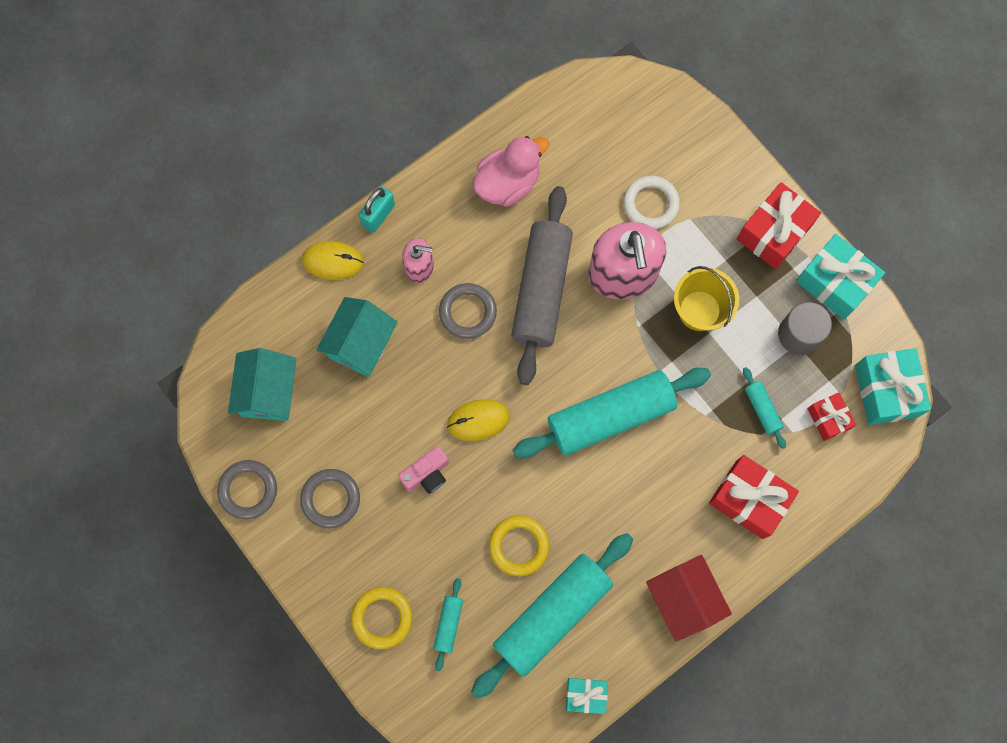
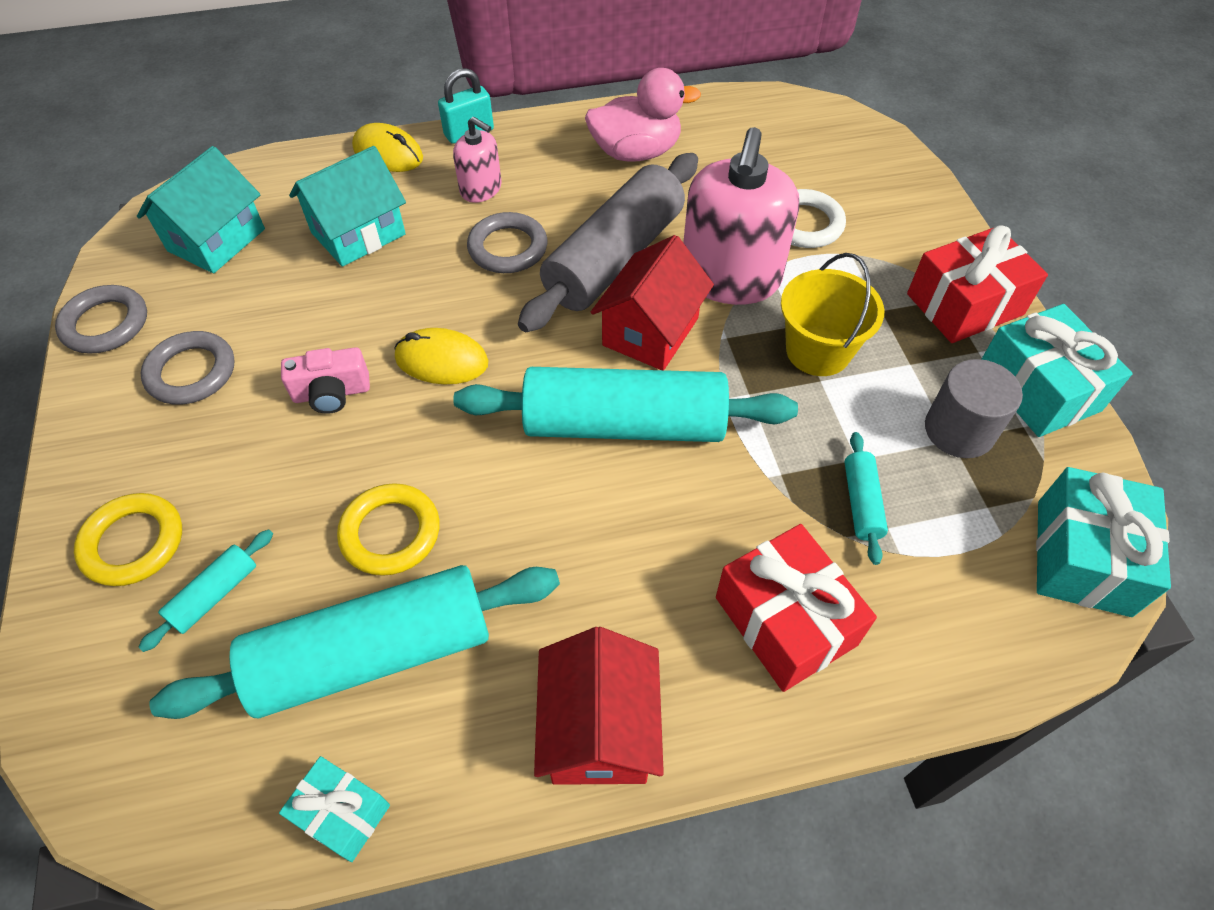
camera: 25 degrees right, 20 degrees down
(593, 341) = (650, 331): none -> red house
(828, 419) = (968, 558): red gift -> none

